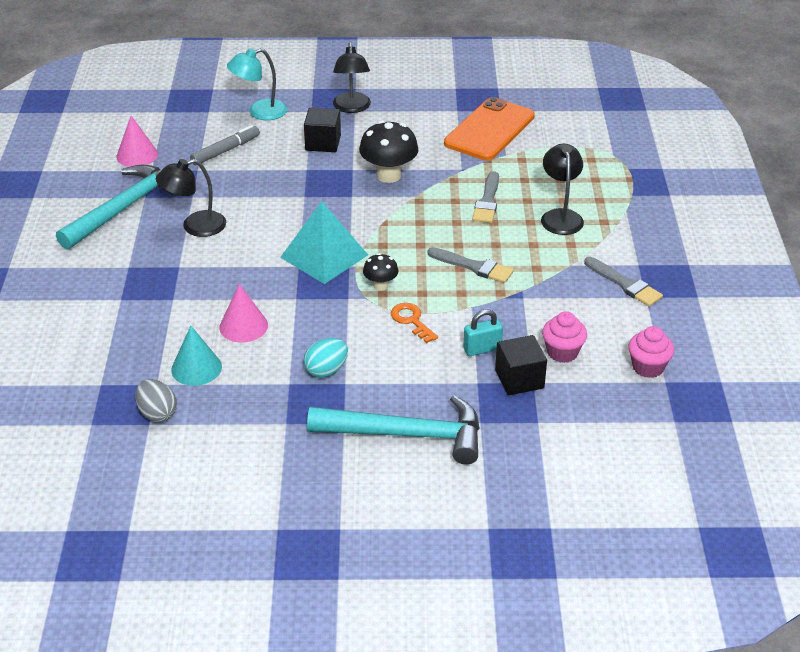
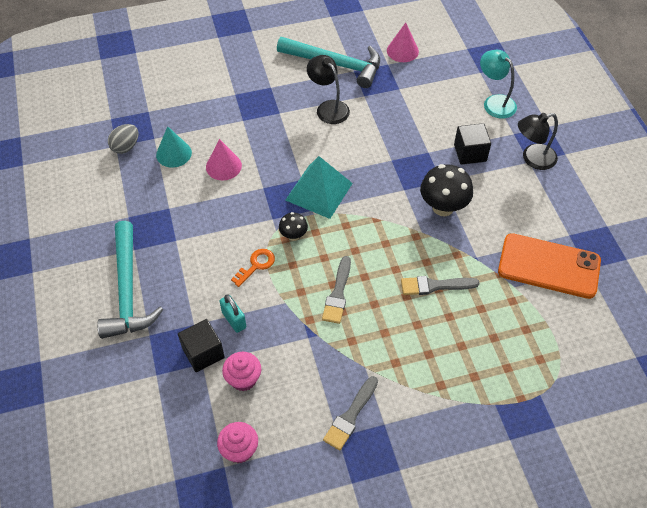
camera: 75 degrees right, 15 degrees up
(225, 151) = (431, 97): grey marker -> none
(326, 370) = (187, 226): turquoise egg -> none
(560, 216) = (434, 347): black lamp -> none

